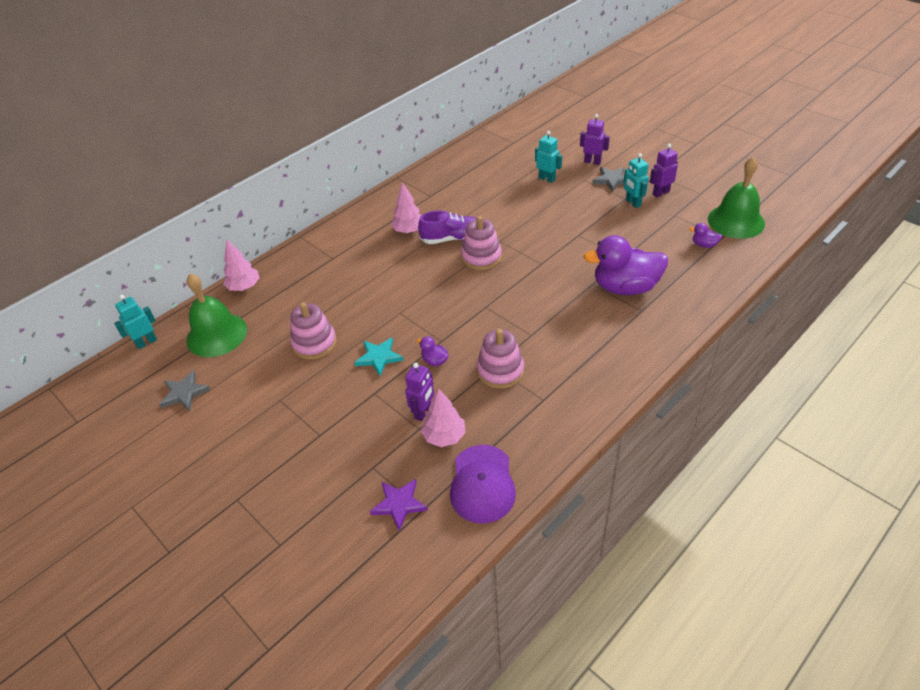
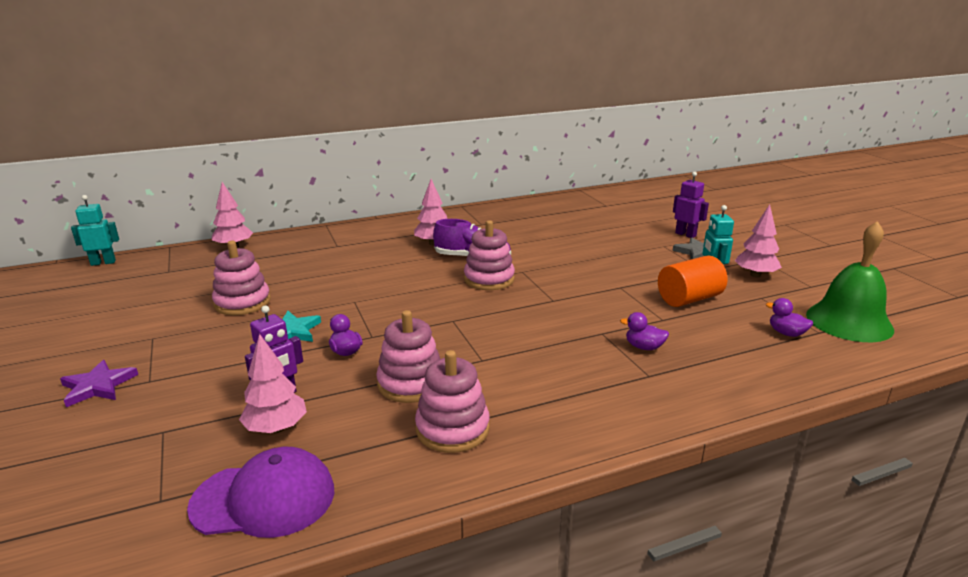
camera: 20 degrees right, 20 degrees down
(184, 393) = (80, 307): grey star -> none
(217, 334) = (166, 273): green bell -> none
(399, 504) = (143, 482): purple star -> purple star (98, 386)
(482, 484) = (264, 499): purple cap -> purple cap turned 120 degrees counterclockwise
(547, 179) = (620, 237): turquoise robot -> none
(552, 395) = (452, 429): none -> pink stacking toy
(625, 287) = (644, 347): purple duck -> purple duck, size x0.41
(630, 232) = (689, 299): none -> orange cylinder
(660, 193) = (755, 275): purple robot -> pink tree

